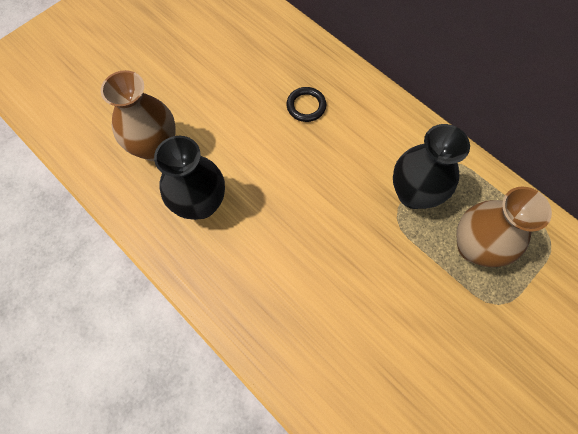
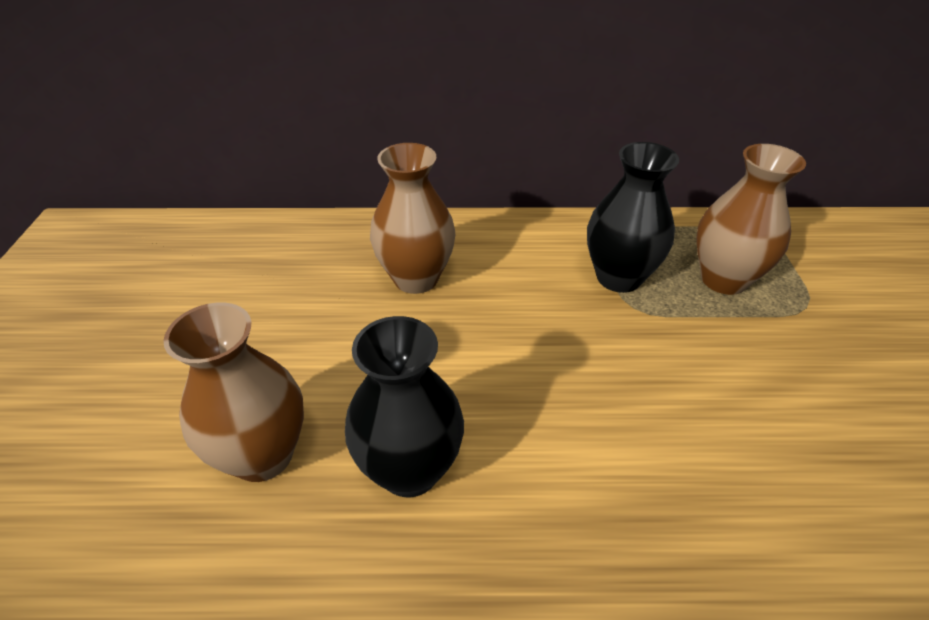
camera: 45 degrees left, 25 degrees down
(306, 106) = (416, 278): black ring -> brown vase

